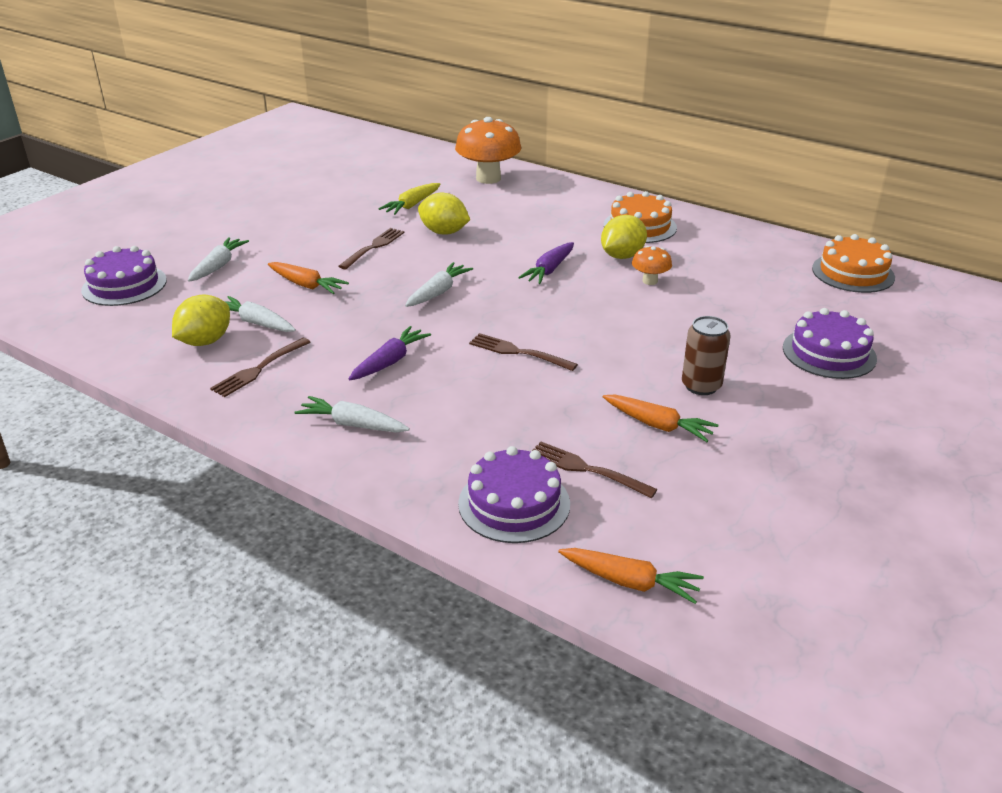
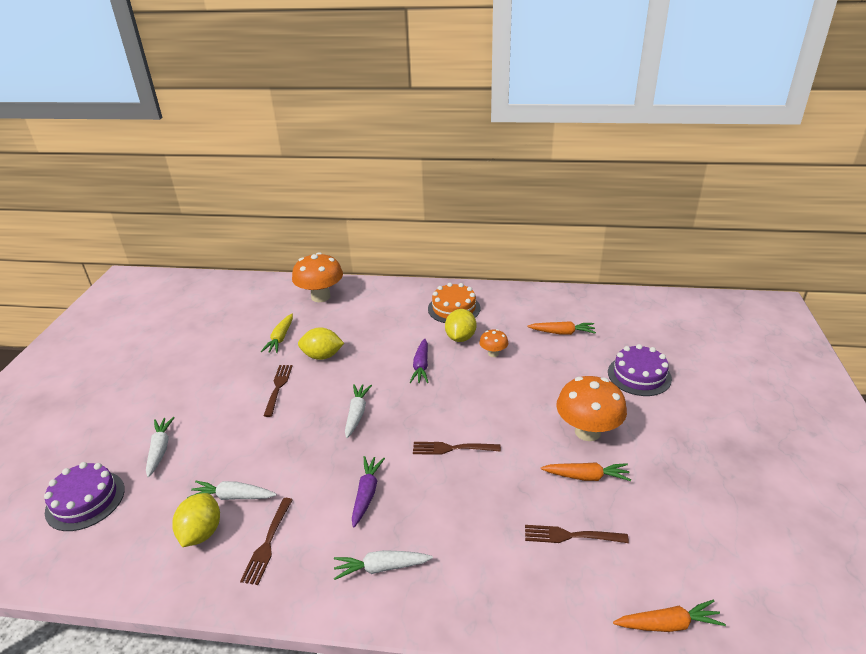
camera: 25 degrees left, 0 degrees up
(306, 285) = (249, 443): orange carrot -> orange carrot (562, 333)
(514, 503) = (547, 590): purple cake -> none
(701, 386) = (587, 431): brown can -> orange mushroom
(853, 273) = (606, 306): orange cake -> none

